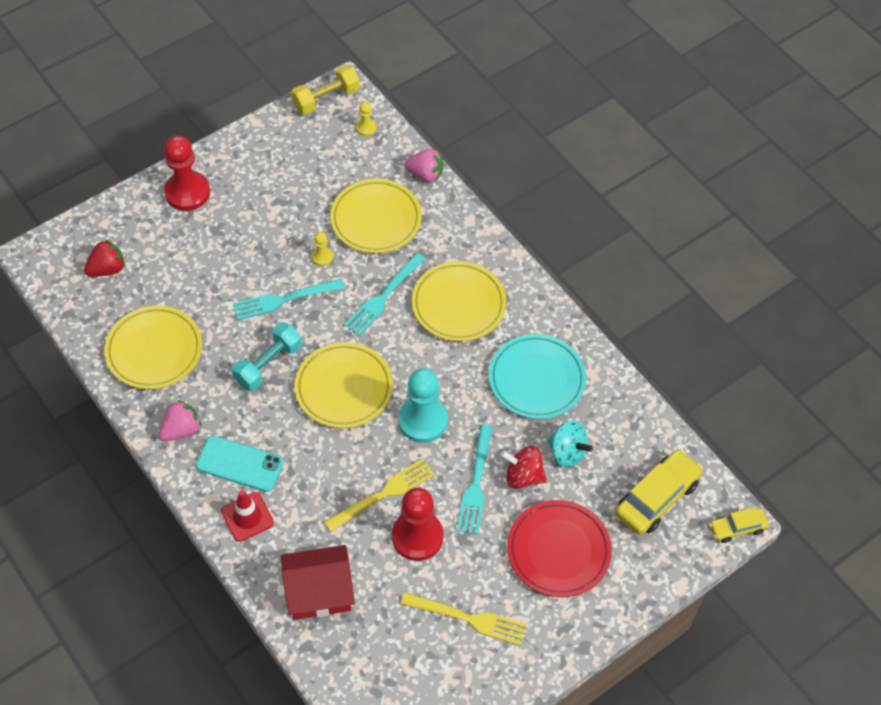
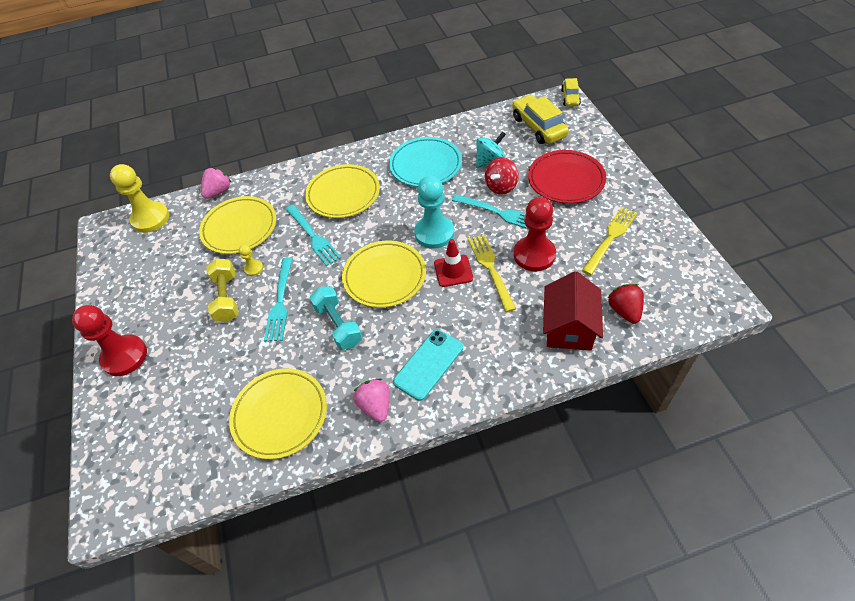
camera: 65 degrees left, 5 degrees down
(107, 269) = (165, 442): red strawberry -> red strawberry (624, 311)
(247, 517) = (483, 368): red traffic cone -> red traffic cone (453, 271)
(326, 99) = (103, 238): yellow dumbbell -> yellow dumbbell (226, 298)
(366, 128) = (150, 218): yellow pawn -> yellow pawn, size x2.15

